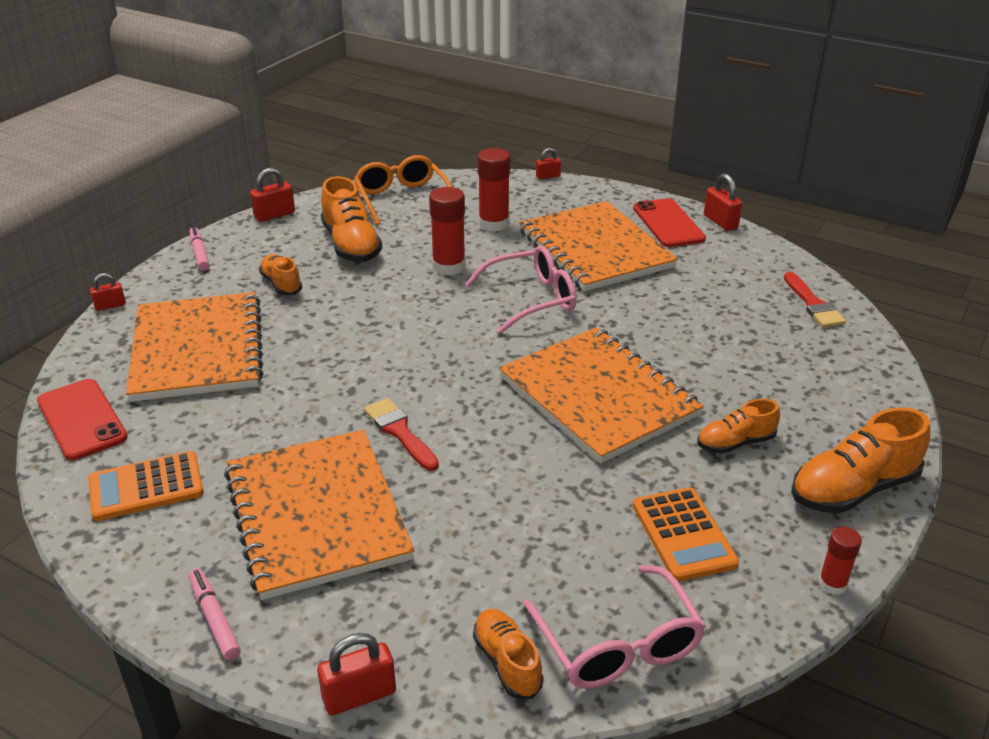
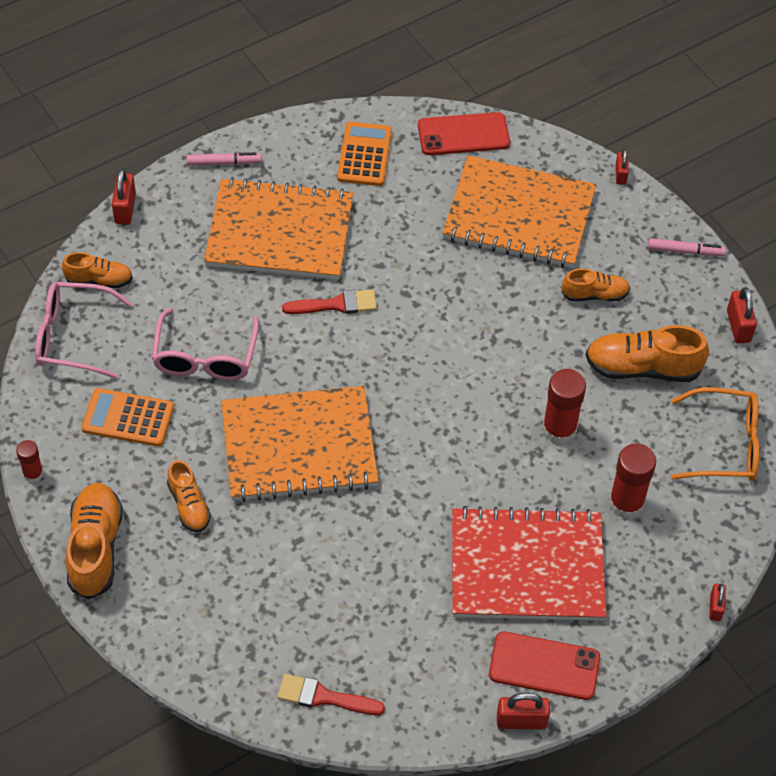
camera: 115 degrees right, 20 degrees up
(532, 299) = (465, 469): pink glasses -> pink glasses (205, 357)
(595, 249) = (527, 567): orange notebook -> red notebook
(735, 443) = (189, 505): orange shoe -> orange shoe turned 150 degrees clockwise

